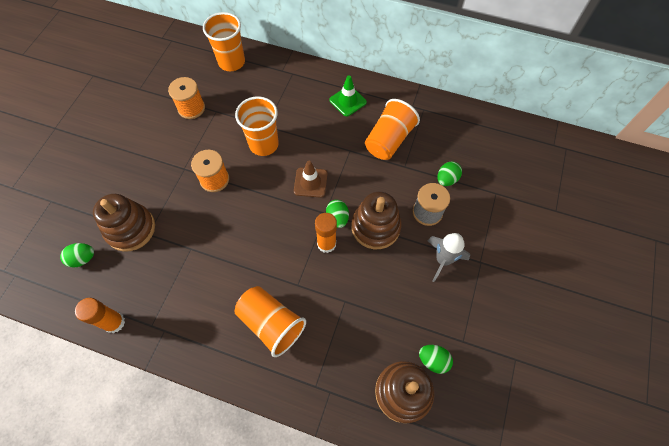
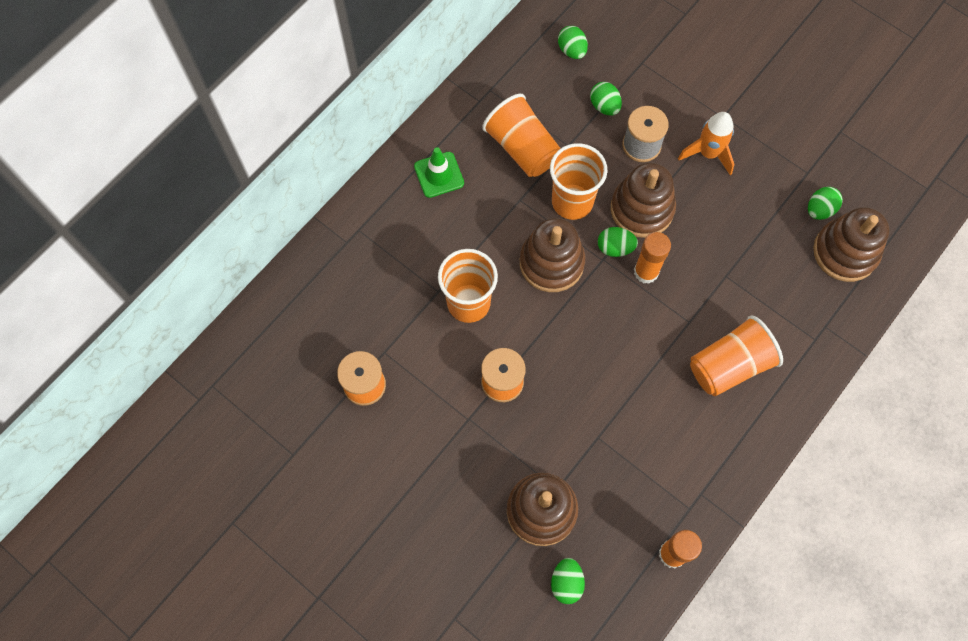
camera: 70 degrees left, 5 degrees up
(231, 62) = (299, 307): orange cup -> orange cup (572, 202)
(310, 182) = (551, 263): brown traffic cone -> brown stacking toy
(443, 260) = (708, 153): grey rocket -> orange rocket
(480, 146) = (572, 50): none -> green egg

